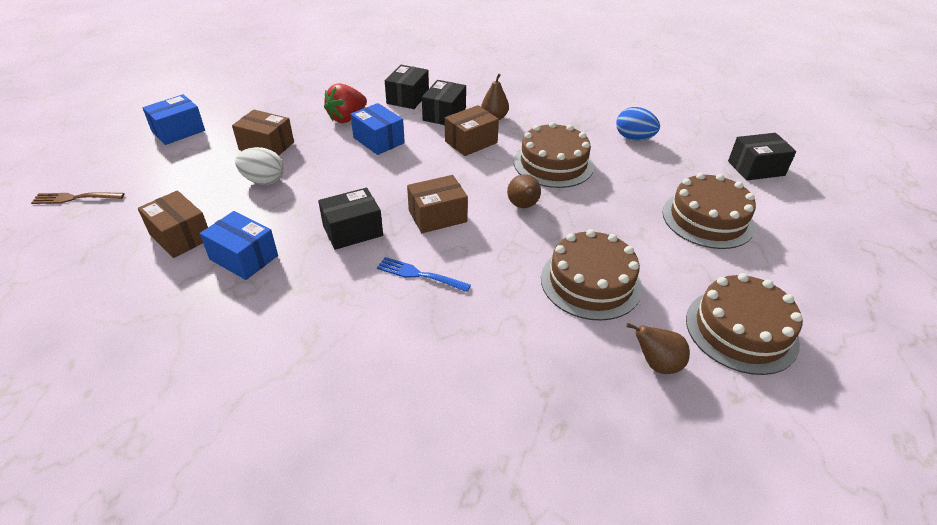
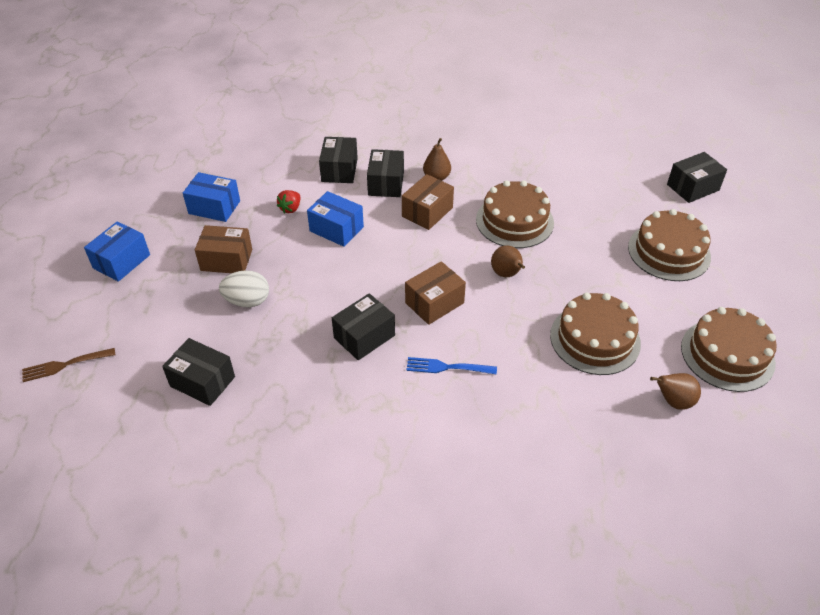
camera: 15 degrees left, 5 degrees up
(180, 236) = (202, 381): brown box -> black box
(244, 257) = (278, 389): blue box -> blue box (214, 207)
(347, 118) = (290, 208): red strawberry -> red strawberry, size x0.59
(634, 138) = (576, 175): blue egg -> none

